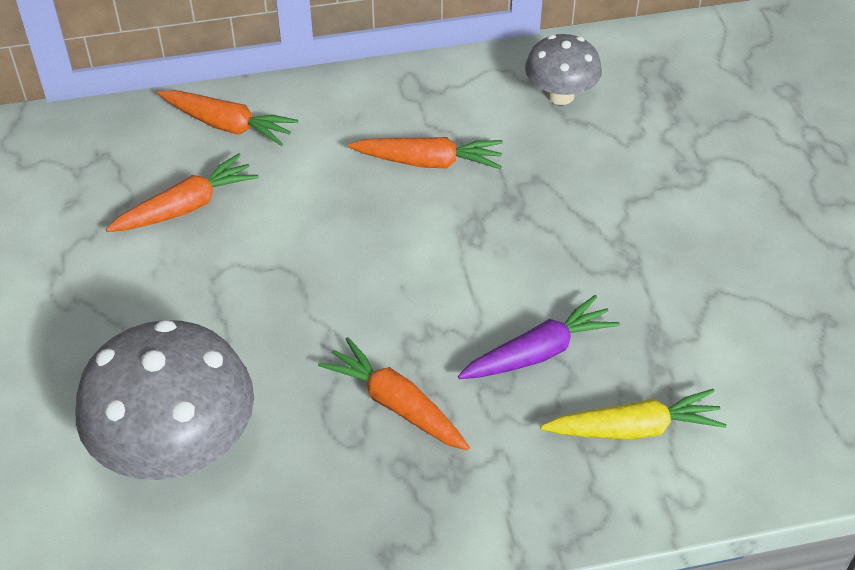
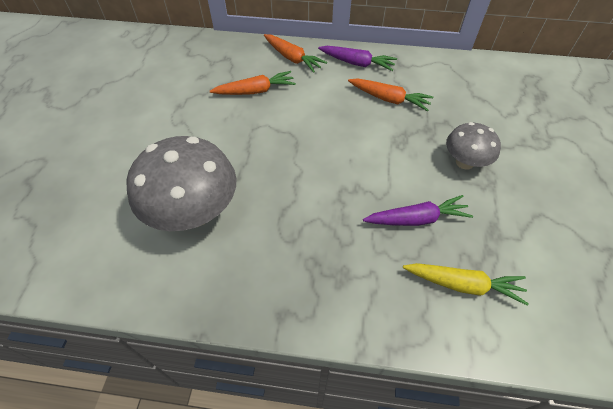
camera: 20 degrees right, 5 degrees up
(350, 107) = (357, 63): none -> purple carrot
(396, 404) = (322, 225): orange carrot -> none
(560, 95) = (473, 83): grey mushroom -> grey mushroom (464, 162)

